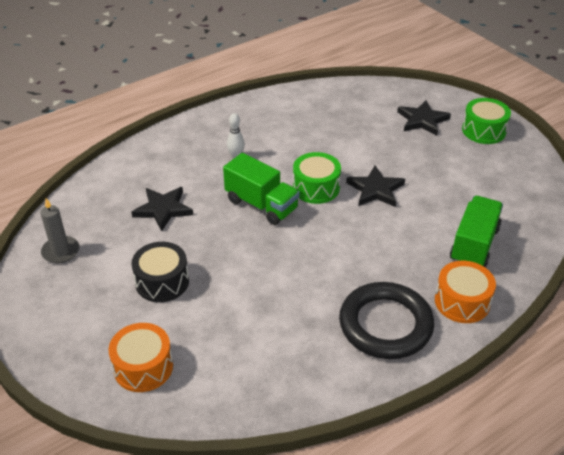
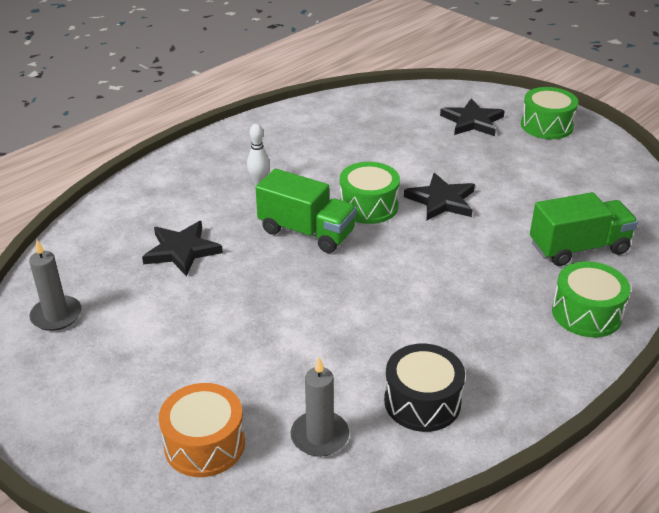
camera: 10 degrees left, 5 degrees down
(162, 282) = (203, 336): black drum -> black drum (422, 402)
(227, 373) = (319, 436): none -> grey candle
(385, 324) = (503, 351): black ring -> none
(462, 302) = (586, 313): orange drum -> green drum
(474, 245) = (578, 248): green truck -> green truck turned 60 degrees clockwise

